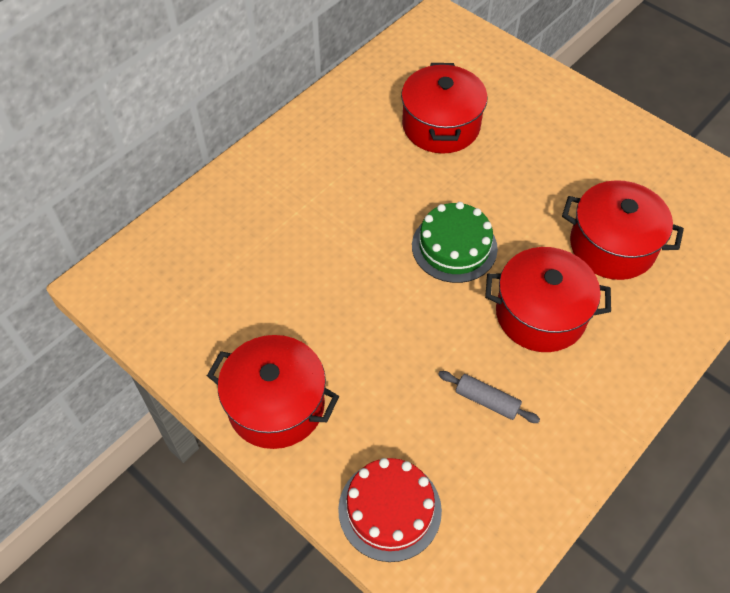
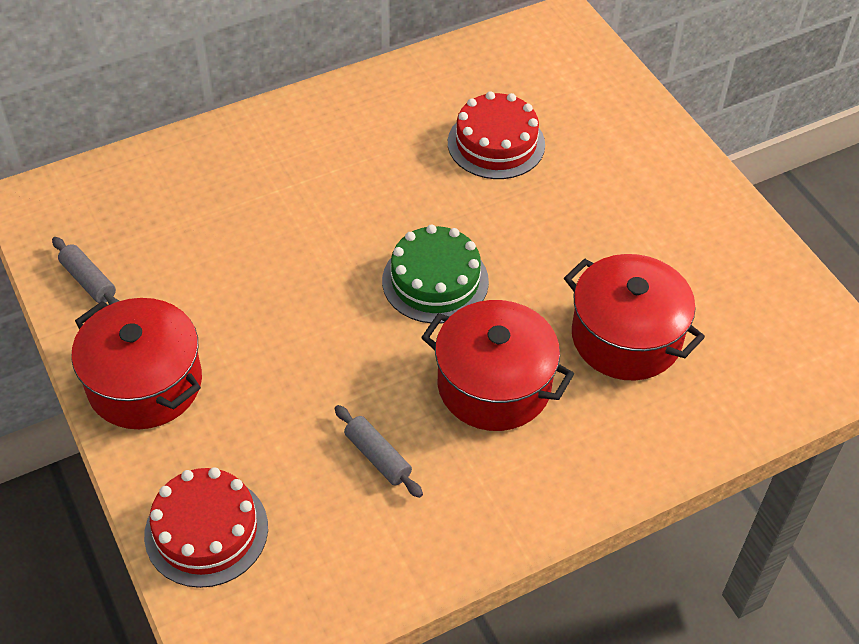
camera: 20 degrees right, 5 degrees down
(185, 335) = (89, 281): none -> grey rolling pin
(441, 126) = (496, 143): red pot -> red cake

